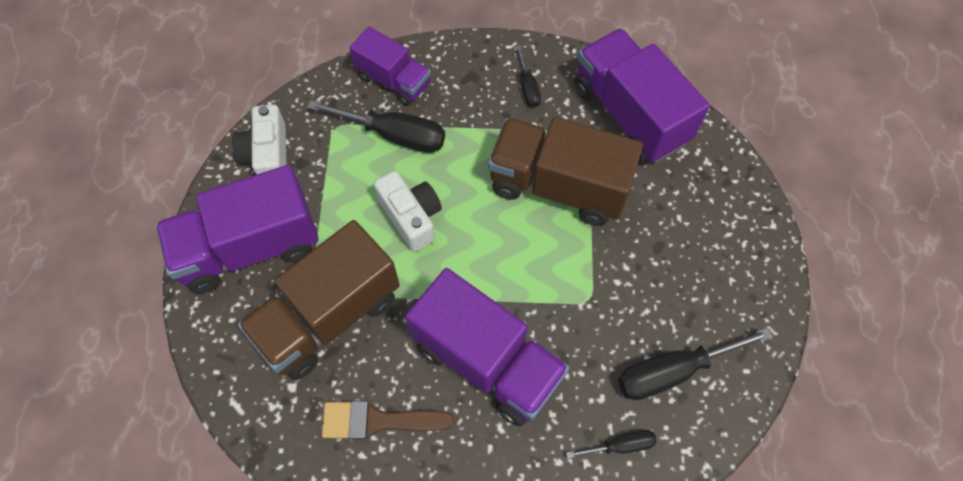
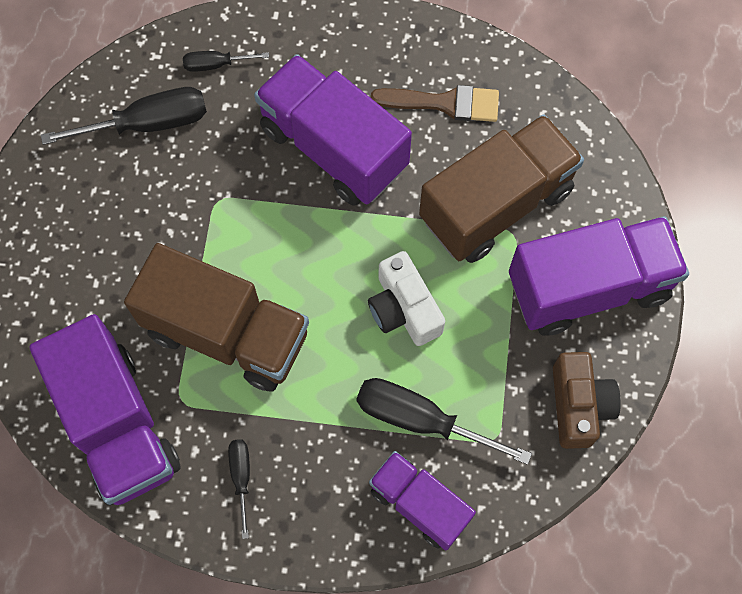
camera: 175 degrees left, 5 degrees up
(268, 155) = (578, 405): white camera -> brown camera

